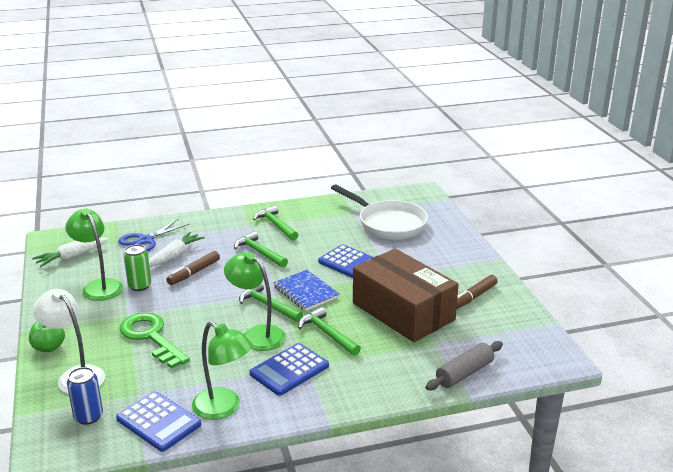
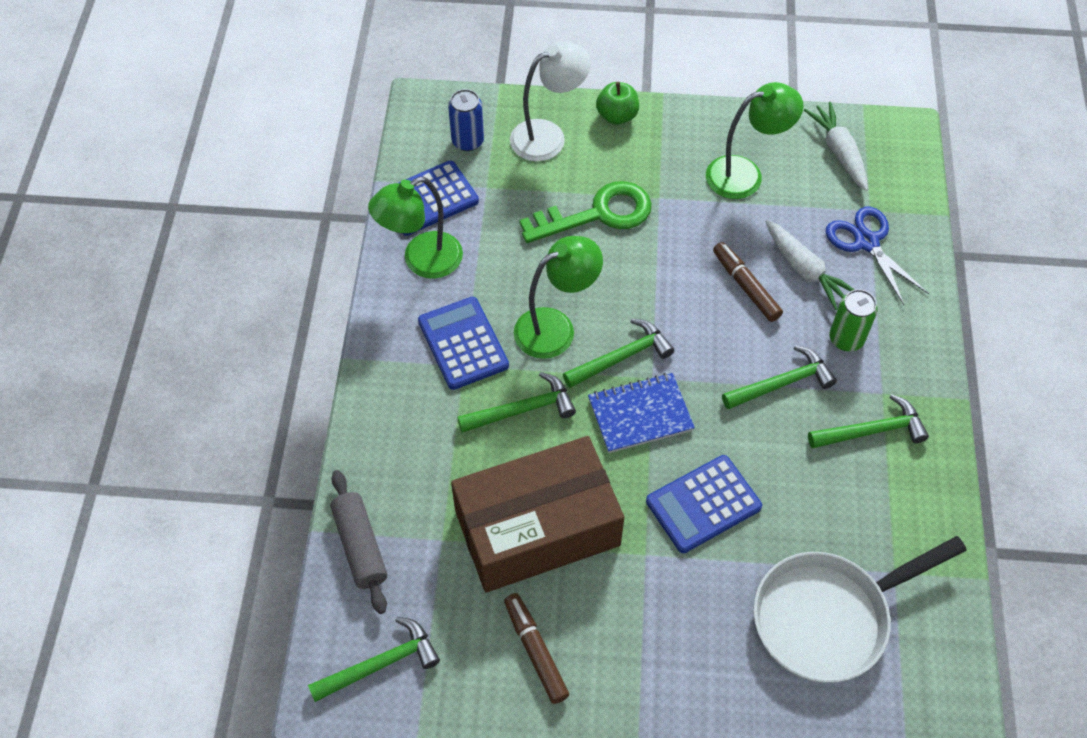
camera: 110 degrees right, 30 degrees up
(139, 286) = (730, 218): green can -> green can (846, 339)
(526, 345) = (381, 664): none -> green hammer

